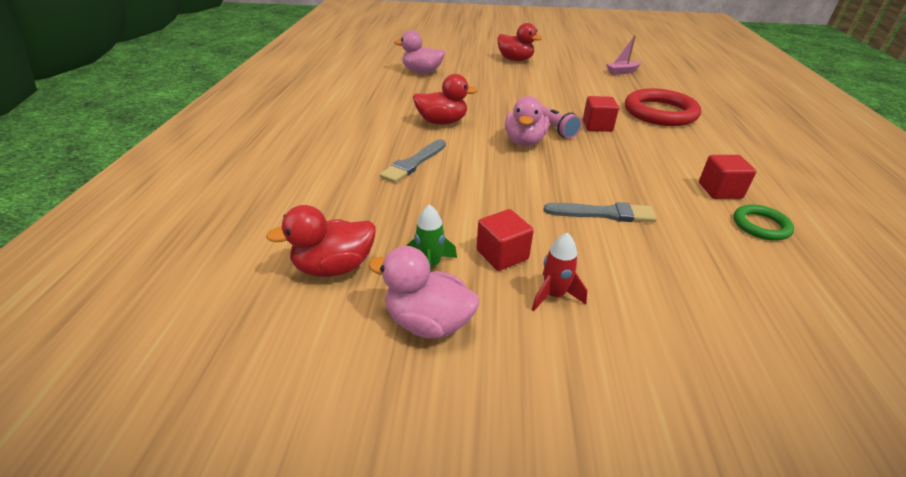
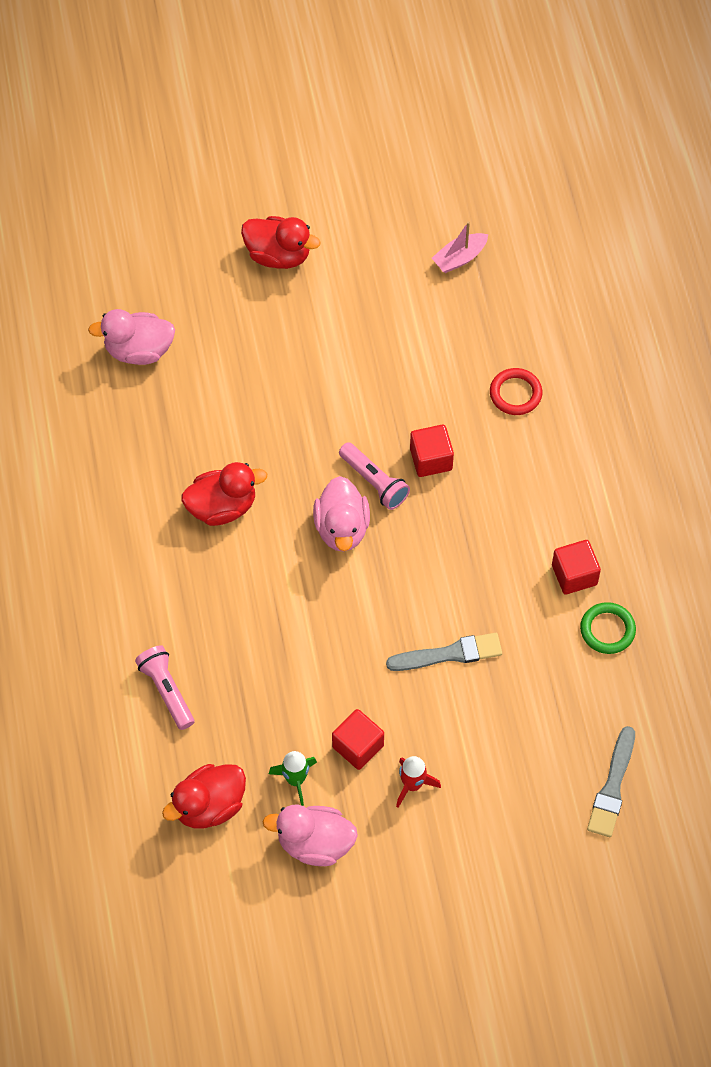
camera: 15 degrees left, 25 degrees up
(347, 190) = (167, 691): none -> pink flashlight
(413, 163) = (220, 616): grey brush -> grey brush (612, 787)
(660, 112) = (515, 394): red ring -> red ring, size x0.51

